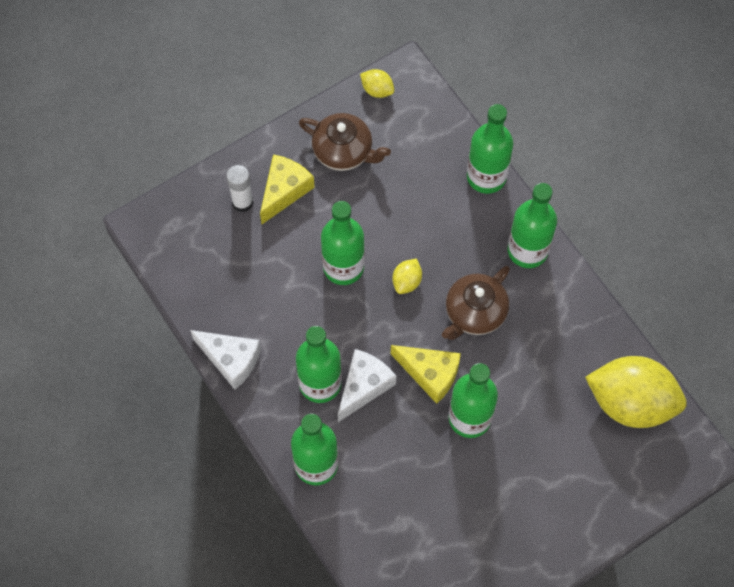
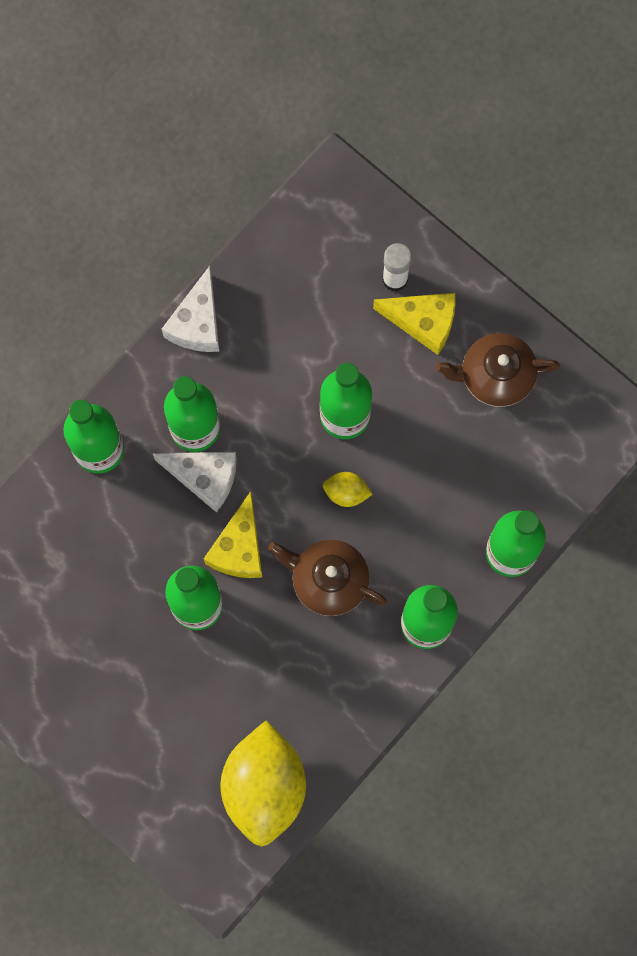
camera: 75 degrees right, 10 degrees up
(344, 151) = (495, 376): brown teapot -> brown teapot turned 75 degrees clockwise
(377, 90) = (590, 393): yellow lemon -> none

